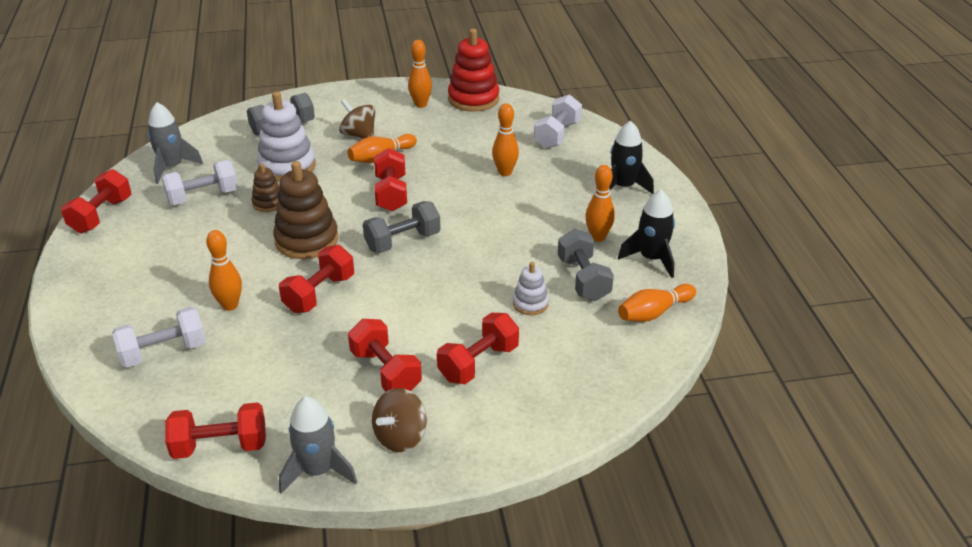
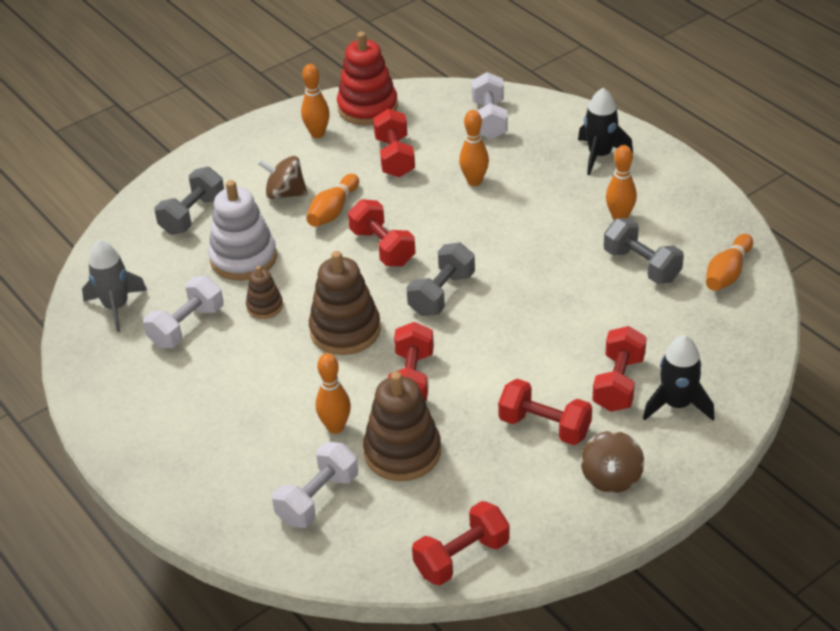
camera: 25 degrees left, 5 degrees up
(101, 215) = (96, 390): red dumbbell -> red dumbbell (395, 157)
(258, 344) = (402, 452): none -> brown stacking toy
(317, 471) = (568, 538): grey rocket -> none
(530, 303) = (615, 308): white stacking toy -> none
(651, 259) = (684, 221): black rocket -> black rocket (677, 404)

